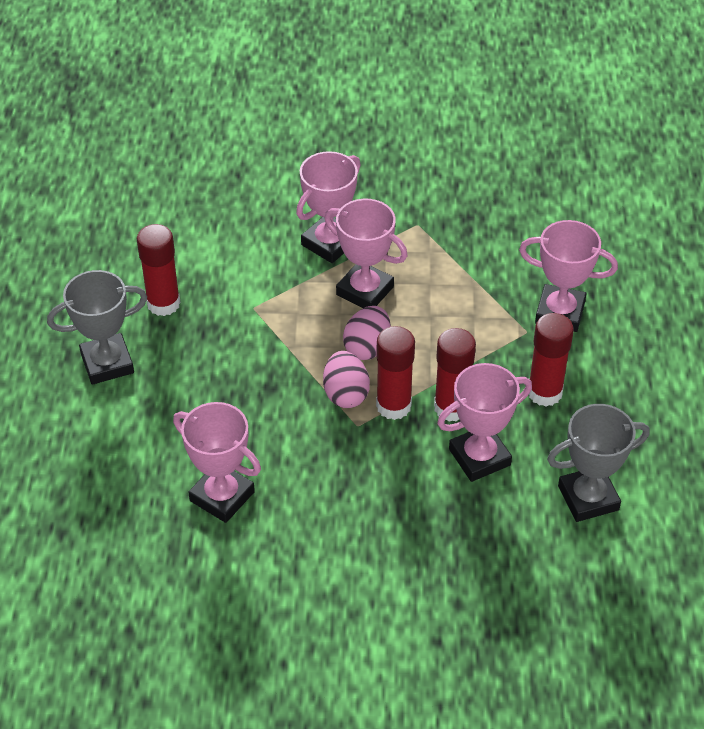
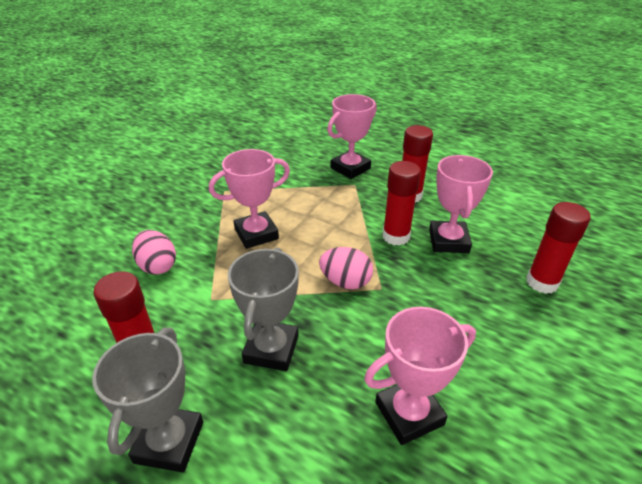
camera: 60 degrees left, 10 degrees down
(329, 243) = (194, 233): pink trophy -> none
(367, 347) = (309, 253): pink egg -> pink egg (157, 266)
(393, 406) = (375, 262): red glue stick -> red glue stick (542, 282)
(588, 498) = (506, 211): grey trophy -> grey trophy (271, 349)

